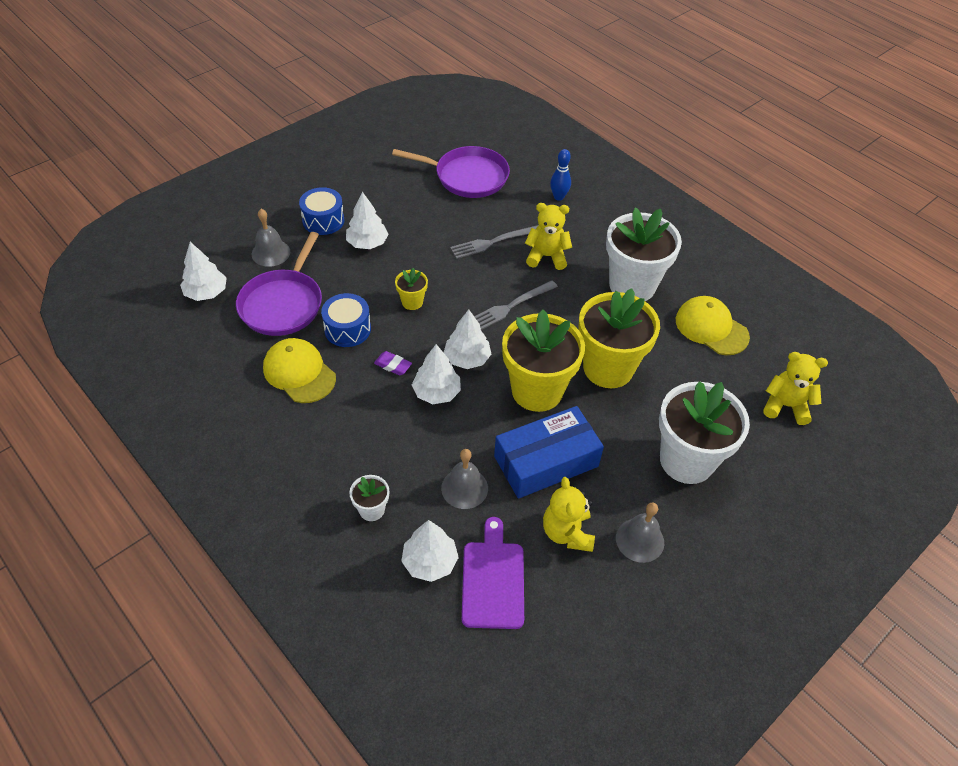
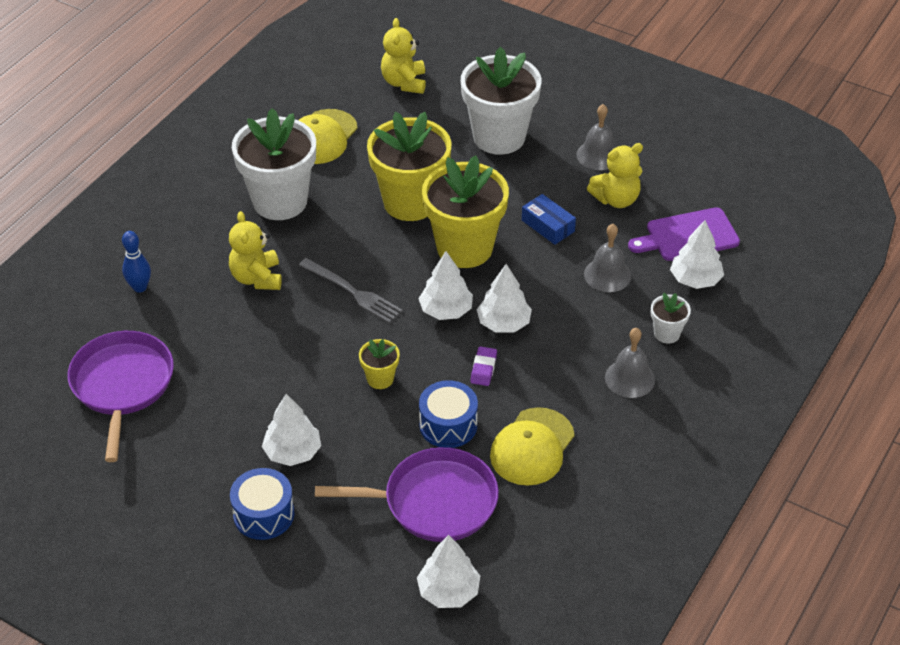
camera: 105 degrees left, 5 degrees down
(271, 253) = (348, 550): grey bell -> grey bell (629, 378)
(493, 242) = (248, 330): grey fork -> none
(546, 461) = (548, 226): blue box -> blue box, size x0.52

